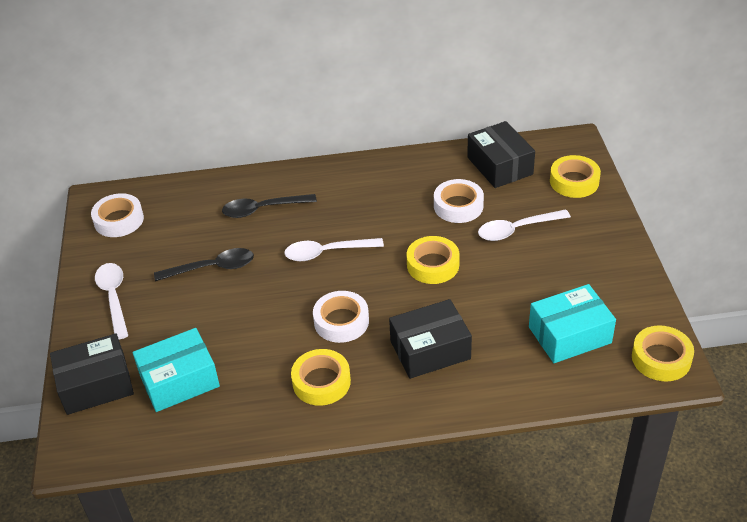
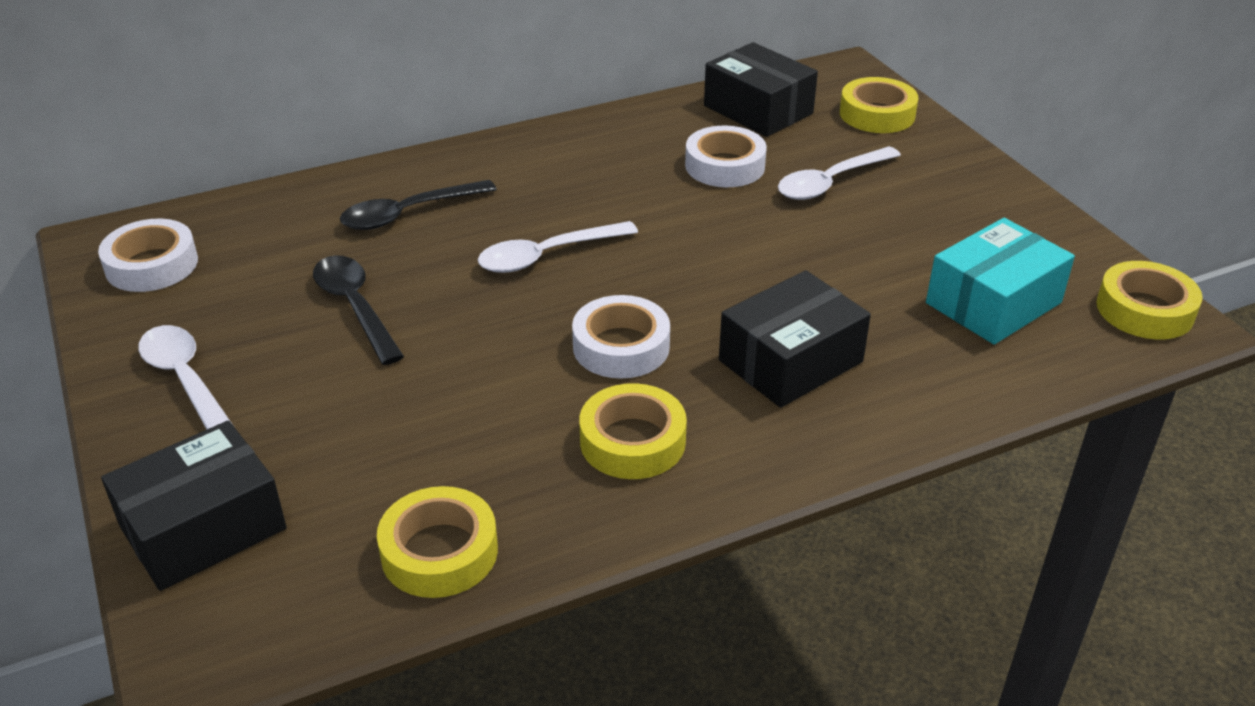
camera: 20 degrees left, 5 degrees down
(179, 381) = (368, 489): turquoise box -> none
(212, 268) = (355, 307): black spoon -> black spoon turned 90 degrees counterclockwise
(433, 265) = (728, 246): yellow tape -> yellow tape (439, 552)

